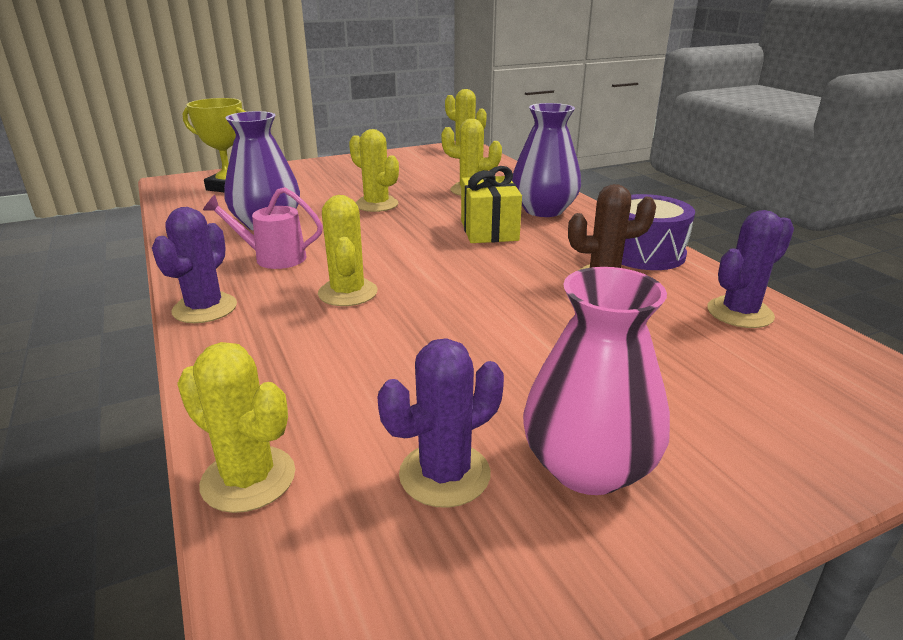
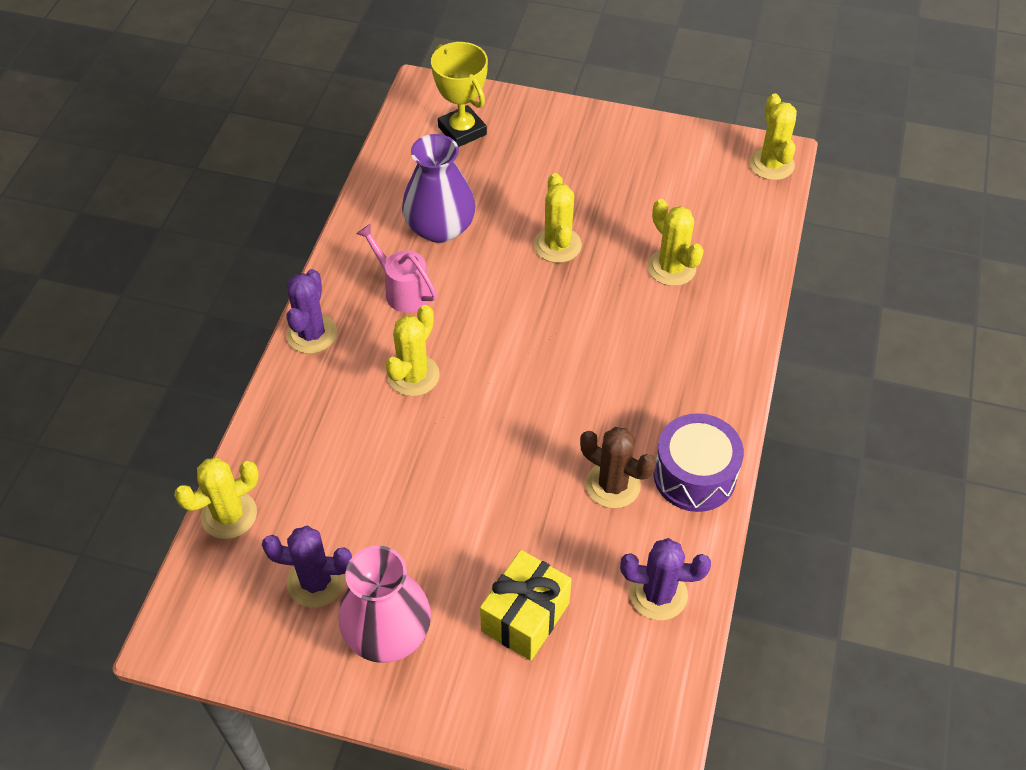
camera: 40 degrees right, 25 degrees up
(205, 308) = (312, 334): purple cactus -> purple cactus turned 45 degrees counterclockwise
(248, 479) = (229, 515): yellow cactus -> yellow cactus turned 75 degrees clockwise
(489, 230) = (606, 354): yellow gift -> yellow gift (525, 617)
(543, 210) = (696, 350): purple vase -> none

